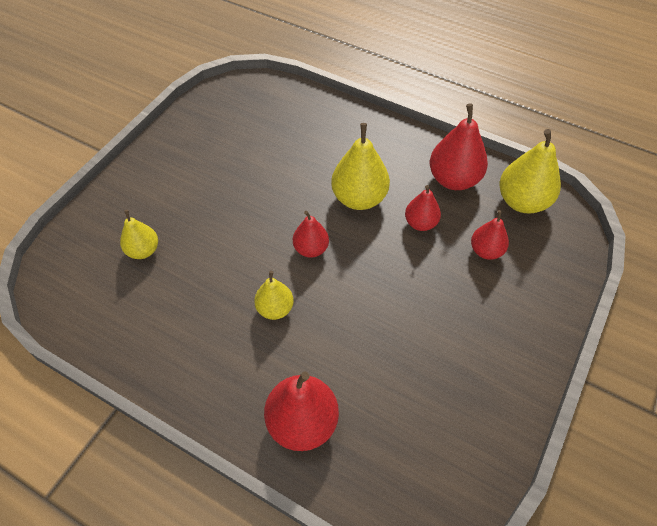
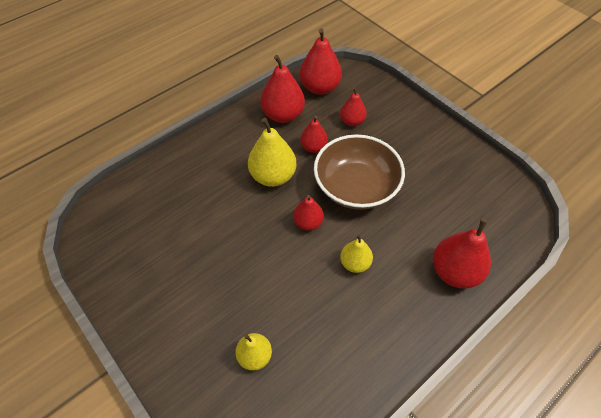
camera: 70 degrees left, 0 degrees up
(383, 282) = (356, 186): none -> brown bowl
(522, 201) = (319, 87): yellow pear -> red pear

